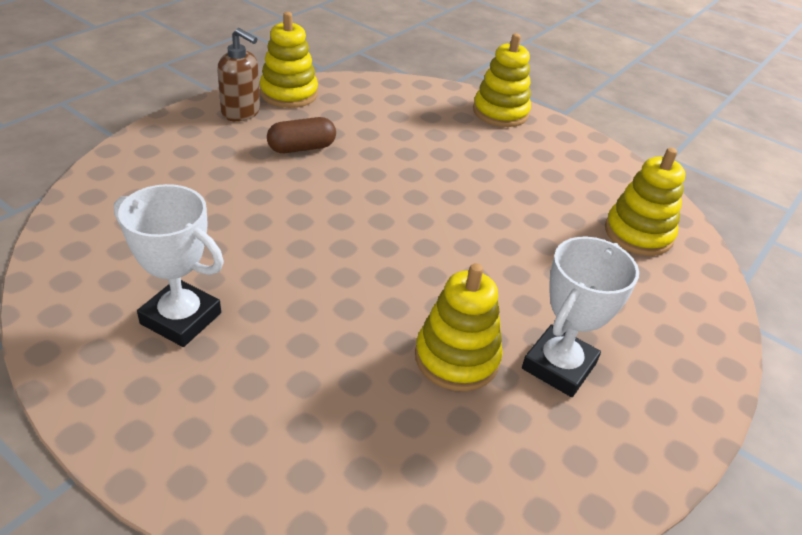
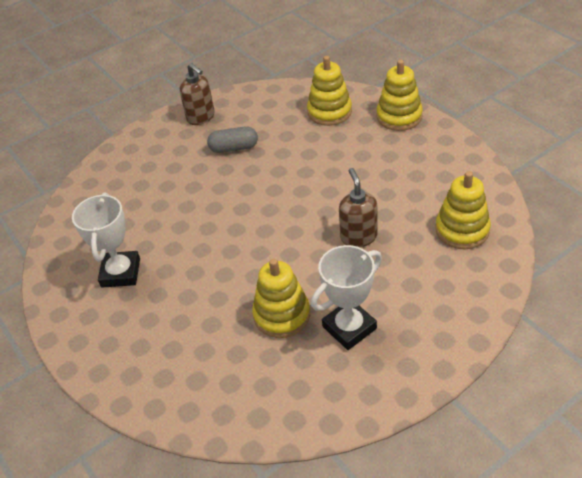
camera: 25 degrees right, 5 degrees up
(181, 318) = (121, 273): white trophy -> white trophy turned 45 degrees clockwise
(289, 93) = (240, 100): yellow stacking toy -> yellow stacking toy (329, 112)
(301, 148) = (234, 148): brown capsule -> grey capsule
(516, 248) = (358, 237): none -> brown soap dispenser

